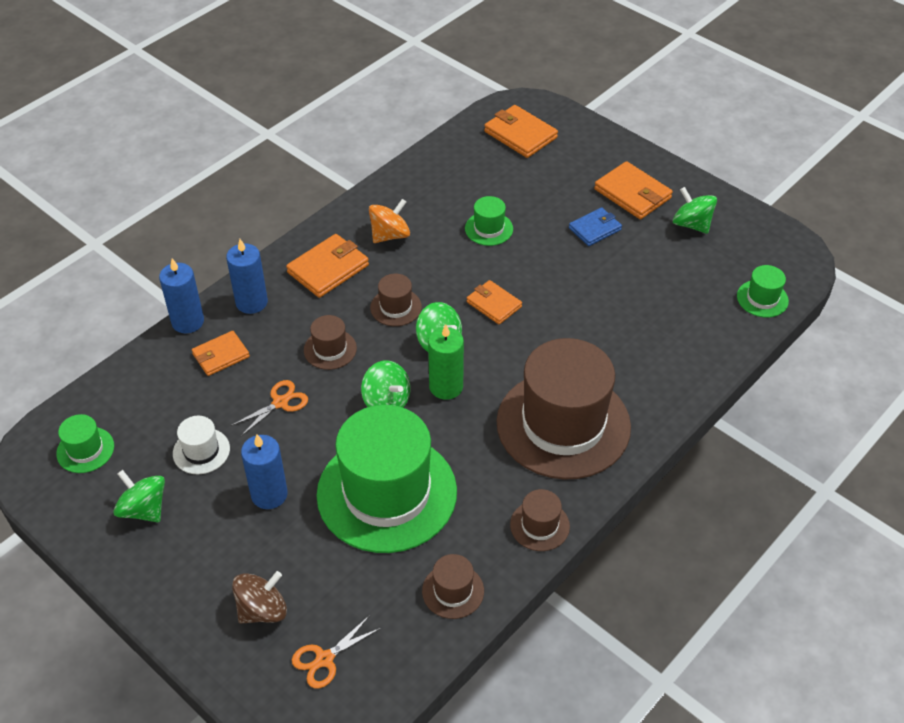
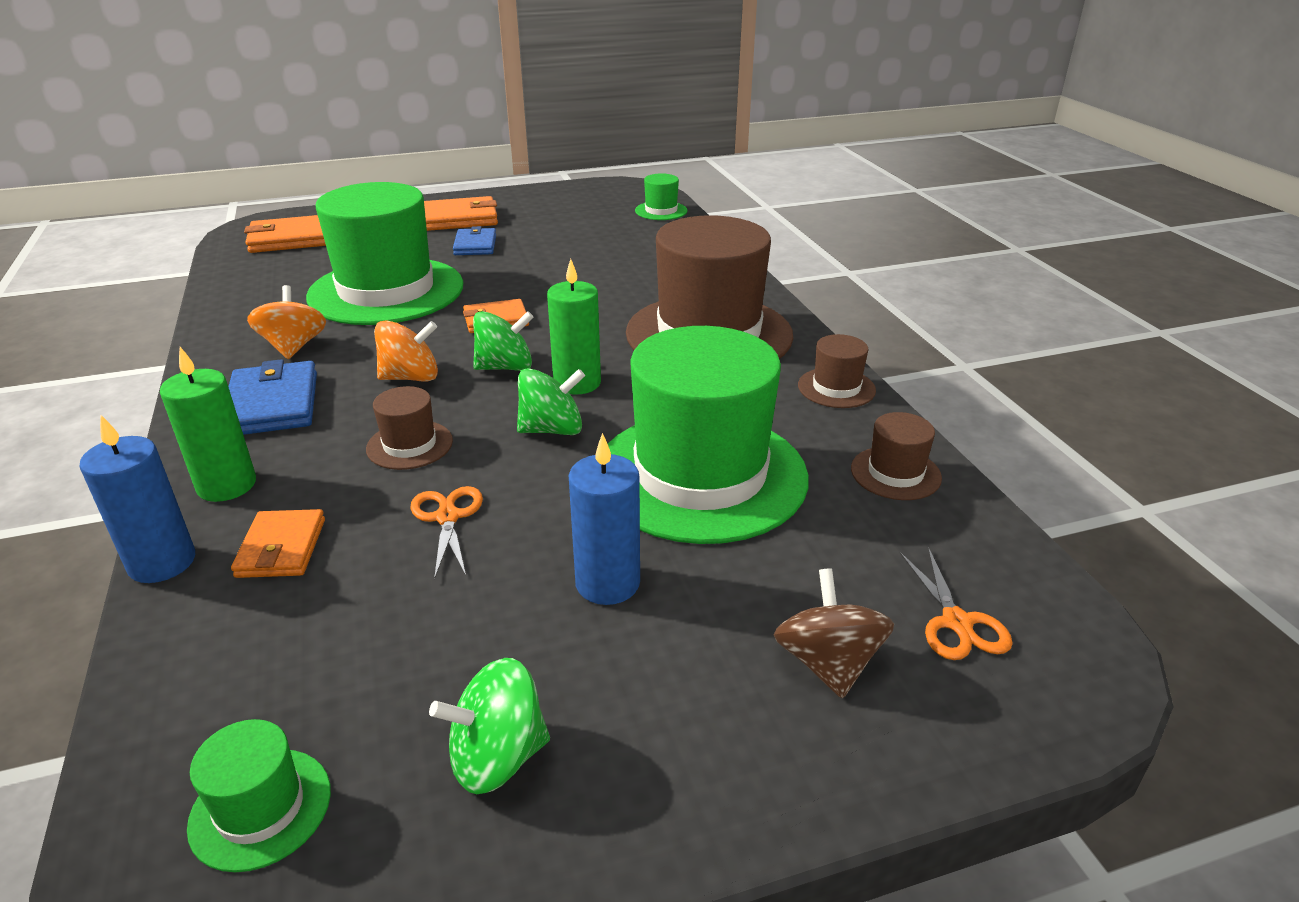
camera: 60 degrees left, 15 degrees down
(201, 451) = (446, 633): white hat -> none
(251, 302) = (227, 485): blue candle -> green candle
(328, 269) = (273, 404): orange wallet -> blue wallet
(396, 307) = (411, 377): brown hat -> orange spinning top
(489, 229) = (386, 291): green hat -> green hat, size x2.40
(691, 224) = (537, 209): green spinning top -> none

